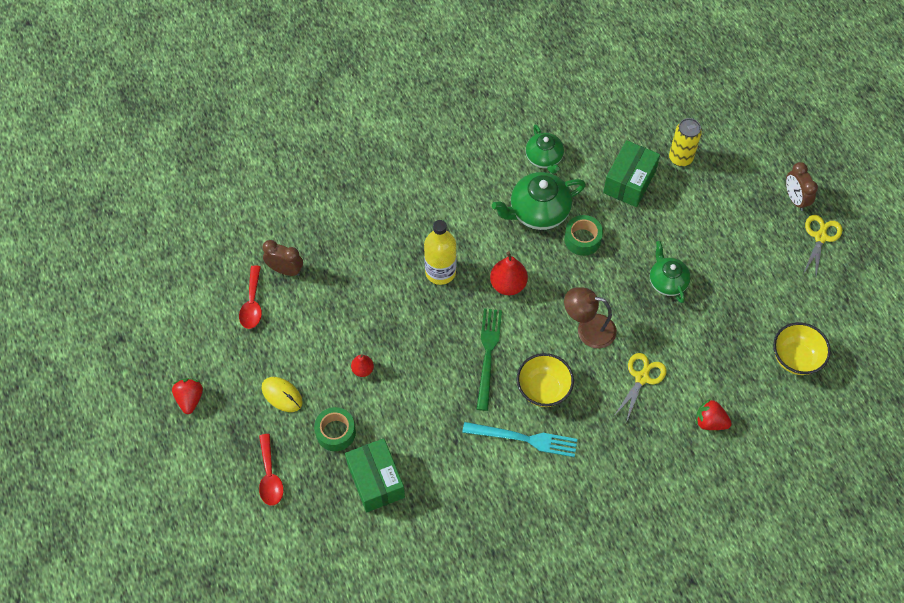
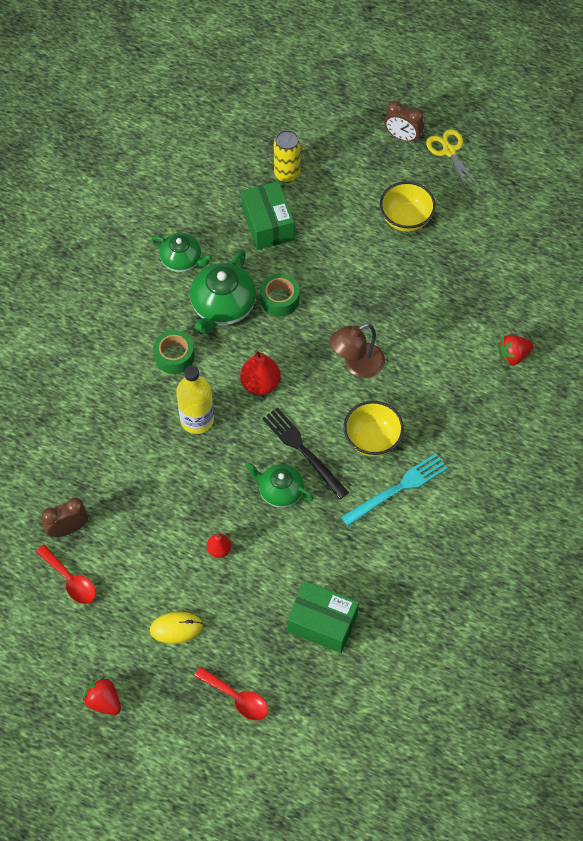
camera: 45 degrees left, 0 degrees up
(335, 432) = (251, 616): green tape -> green tape (174, 356)
(488, 355) = (303, 450): green fork -> black fork
(641, 378) = (433, 366): yellow scissors -> none
(667, 282) = (376, 278): green teapot -> green teapot (280, 491)
(795, 358) = (523, 257): yellow bowl -> yellow bowl (406, 219)

